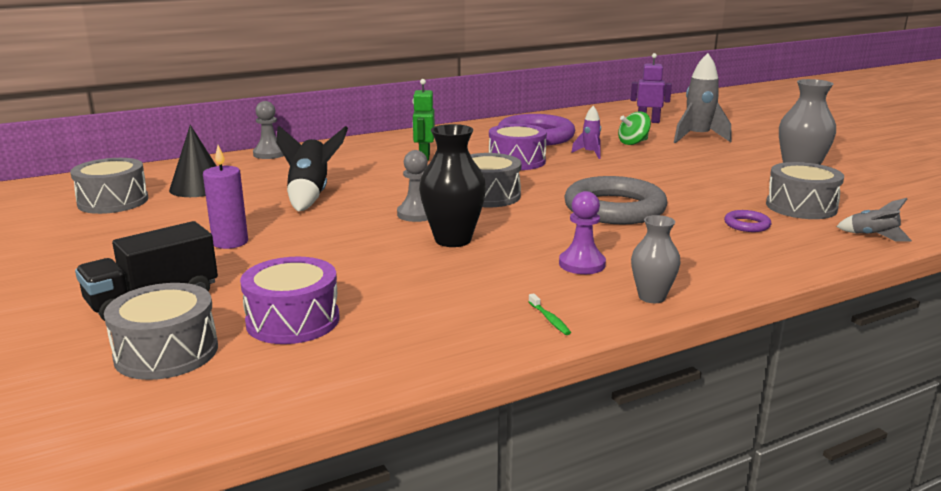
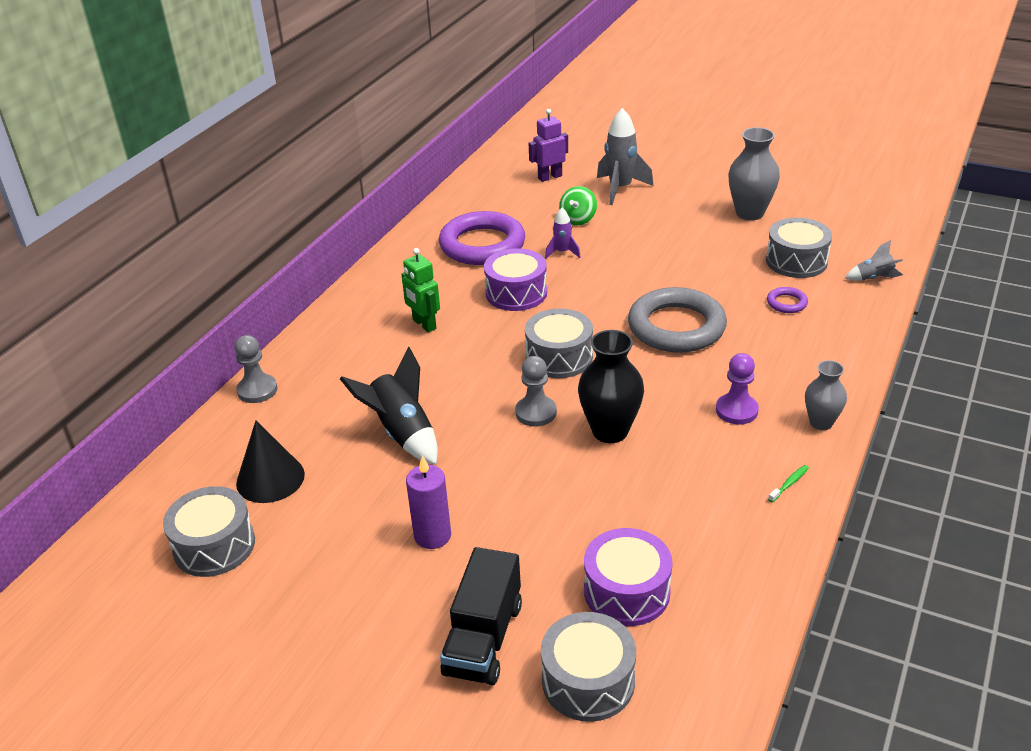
camera: 35 degrees left, 15 degrees up
(549, 319) = (789, 484): green toothbrush -> green toothbrush turned 75 degrees counterclockwise

